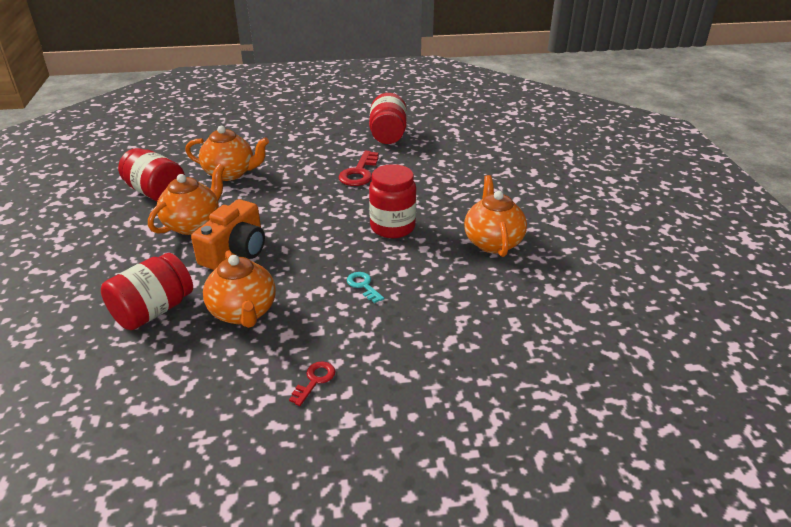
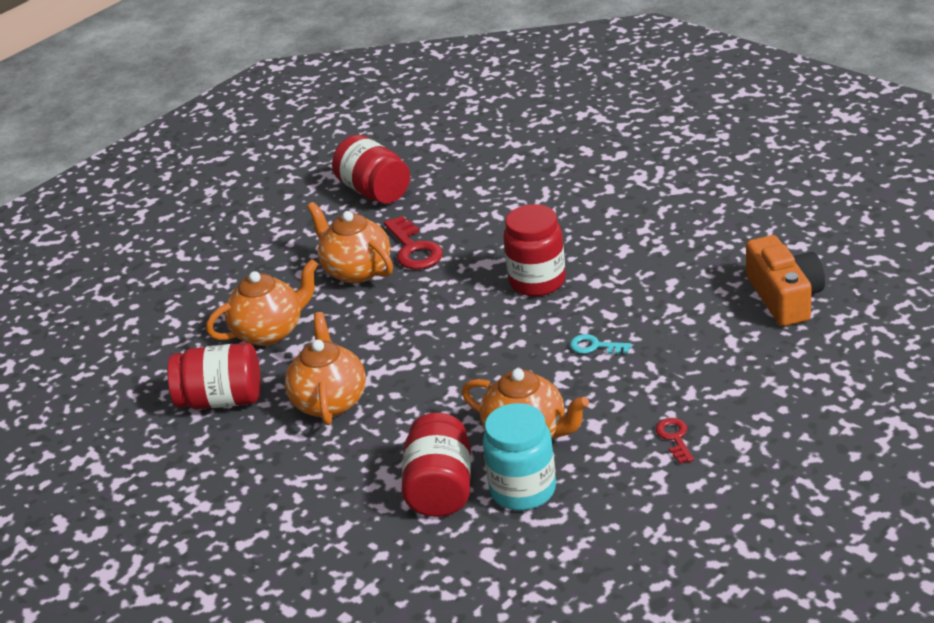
camera: 35 degrees left, 0 degrees up
(186, 345) = (523, 490): none -> turquoise jar
(235, 250) = (421, 395): orange camera -> orange camera (784, 297)
(492, 242) = (648, 240): orange teapot -> orange teapot (356, 270)

